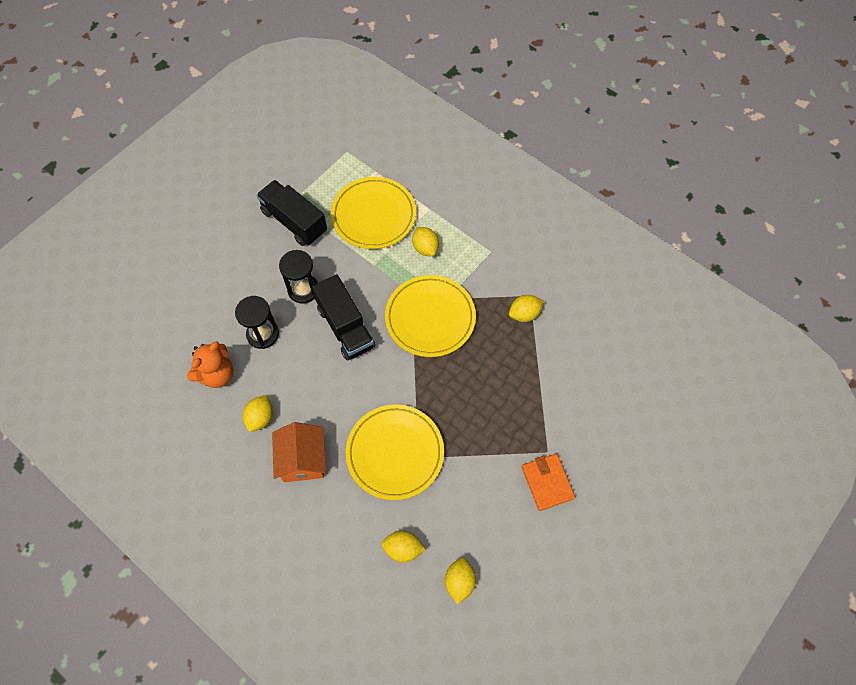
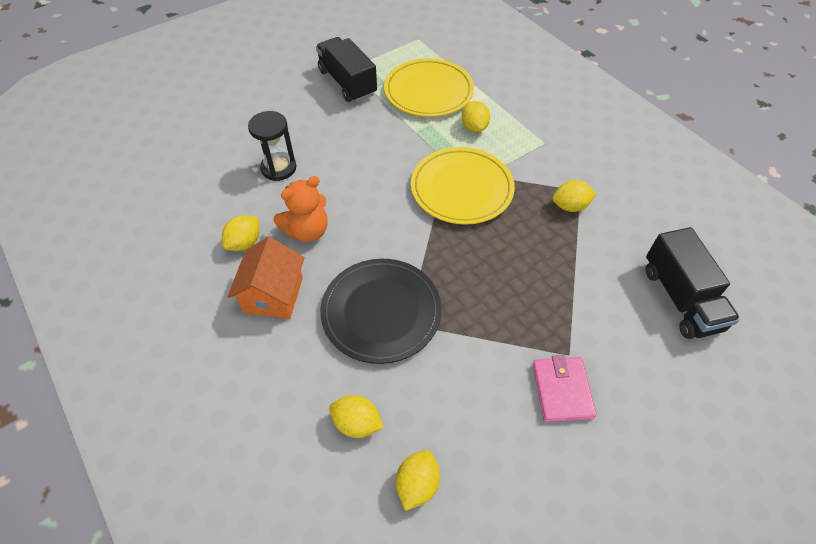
camera: 15 degrees right, 10 degrees down
(217, 374) = (216, 193): orange teddy bear -> orange teddy bear (307, 231)
(303, 290) = (335, 138): black hourglass -> none
(345, 327) = (367, 179): black truck -> black truck (680, 298)
(395, 453) = (381, 312): yellow plate -> black plate
(547, 482) = (562, 390): orange wallet -> pink wallet

